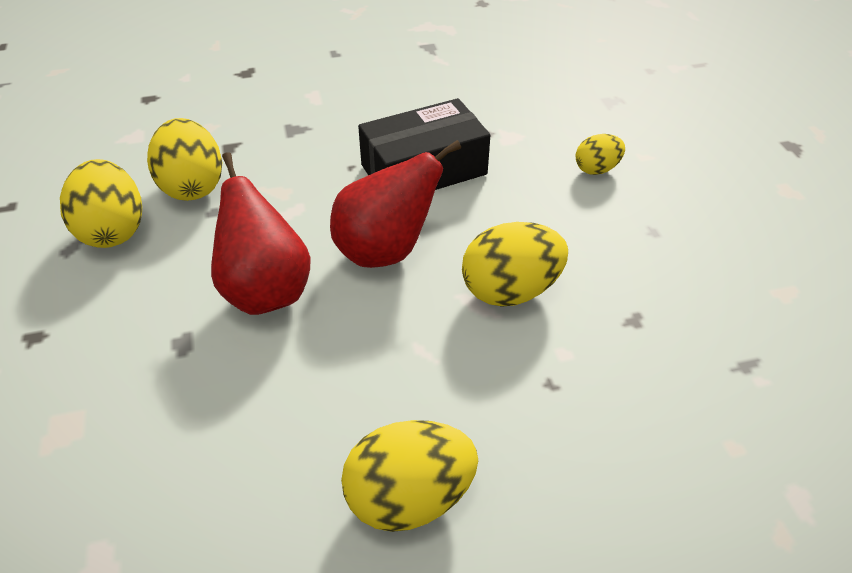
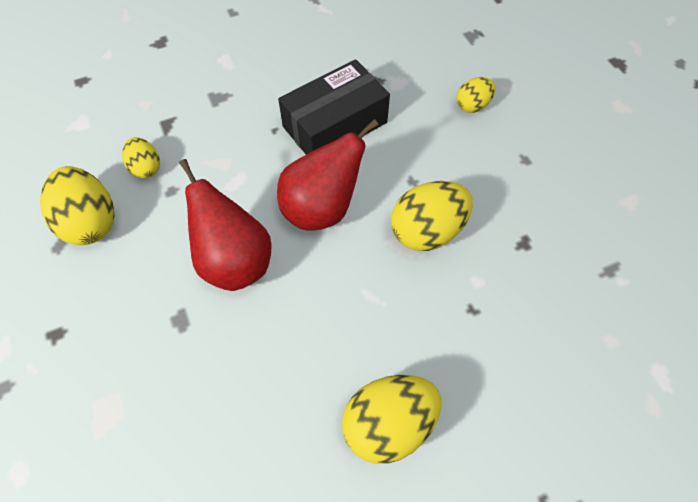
camera: 10 degrees left, 15 degrees up
(192, 186) = (146, 168): yellow egg -> yellow egg, size x0.57

